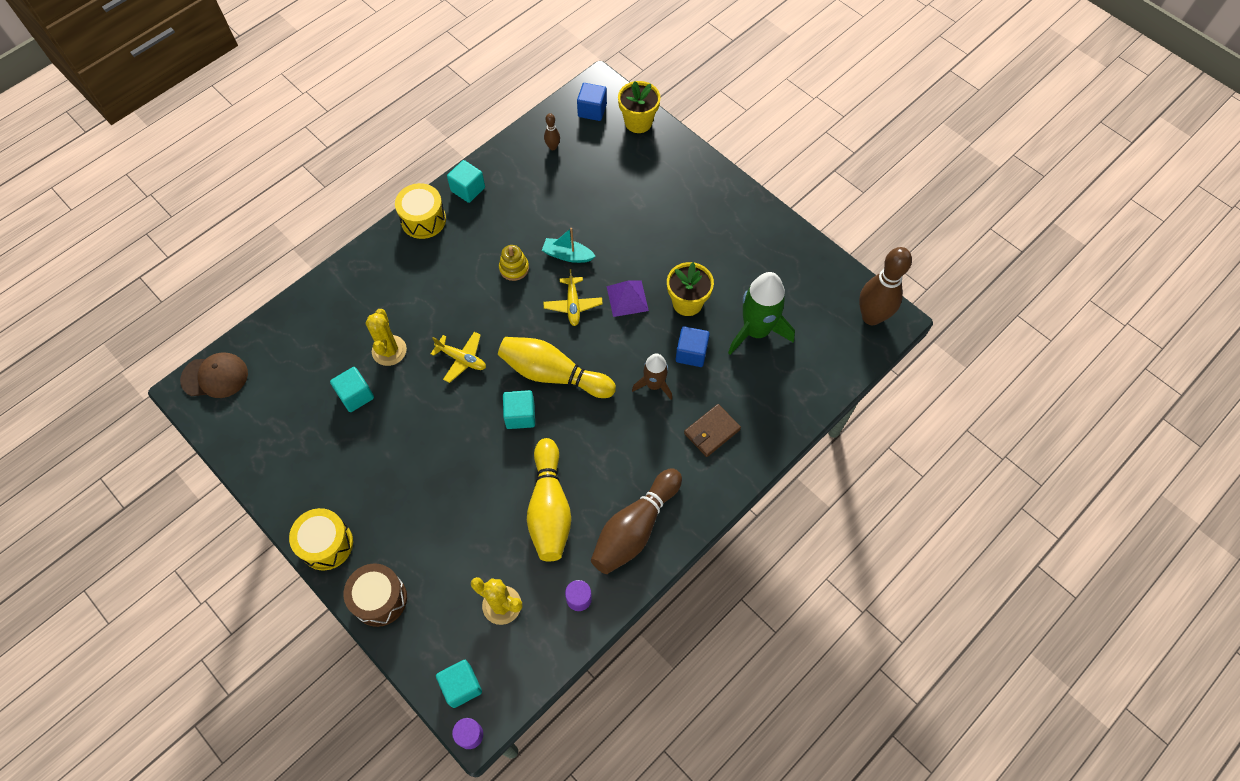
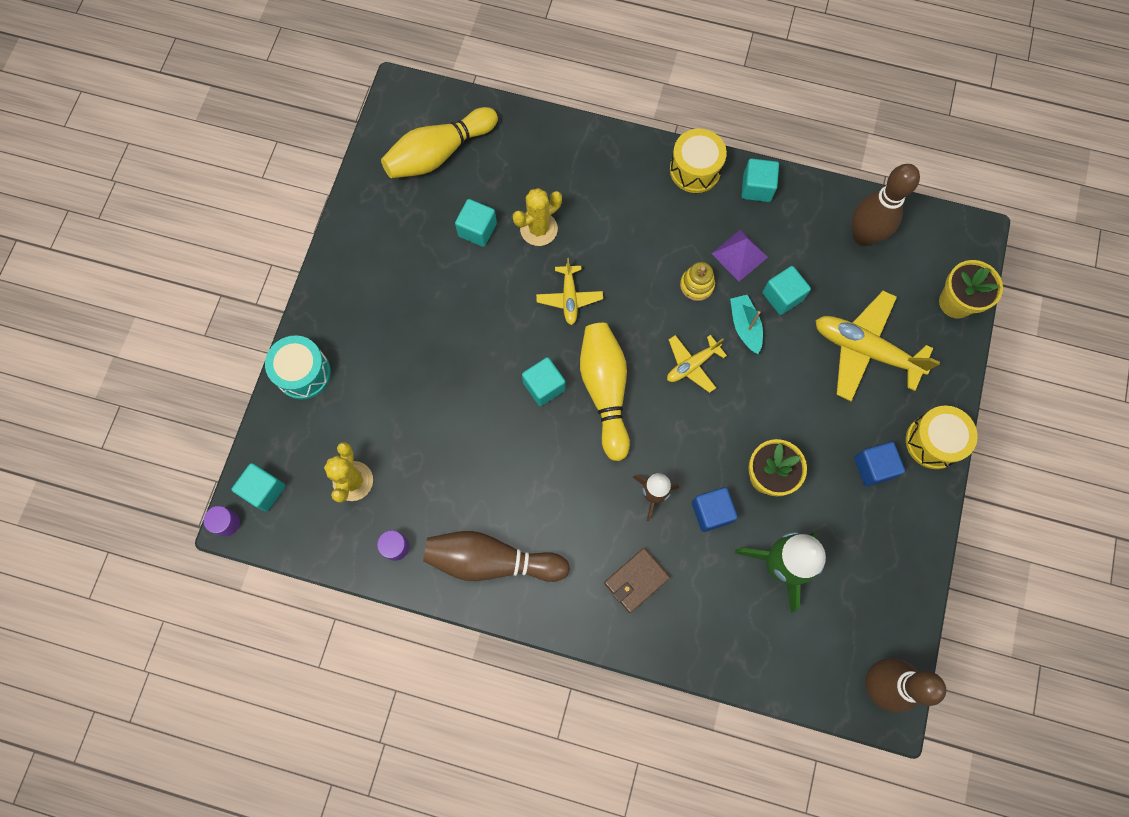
camera: 60 degrees right, 10 degrees up
(215, 376) = (426, 104): brown cap -> none
(326, 544) = (327, 297): yellow drum -> yellow drum (933, 442)
(380, 599) = (303, 373): brown drum -> turquoise drum
(549, 508) = (467, 469): yellow bowling pin -> yellow bowling pin (439, 153)
(553, 147) = (863, 236): brown bowling pin -> brown bowling pin, size x2.26
(561, 219) = (782, 296): none -> turquoise cube
(592, 110) = (937, 247): blue cube -> blue cube (873, 467)
(627, 298) = (733, 413): purple pyramid -> purple pyramid (739, 255)
(635, 192) = (865, 350): none -> yellow plane
(711, 431) = (636, 580): brown wallet -> brown wallet turned 60 degrees counterclockwise

